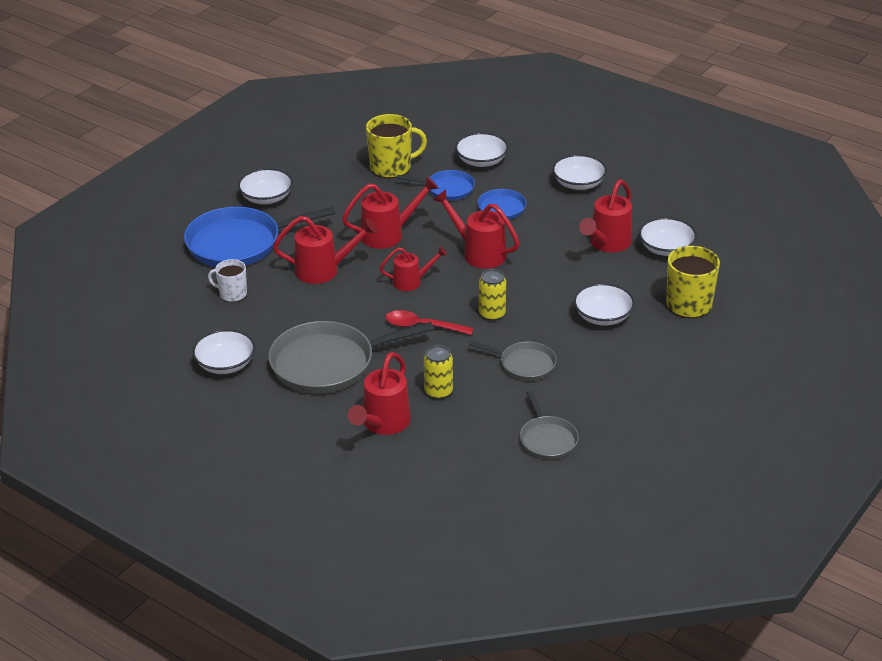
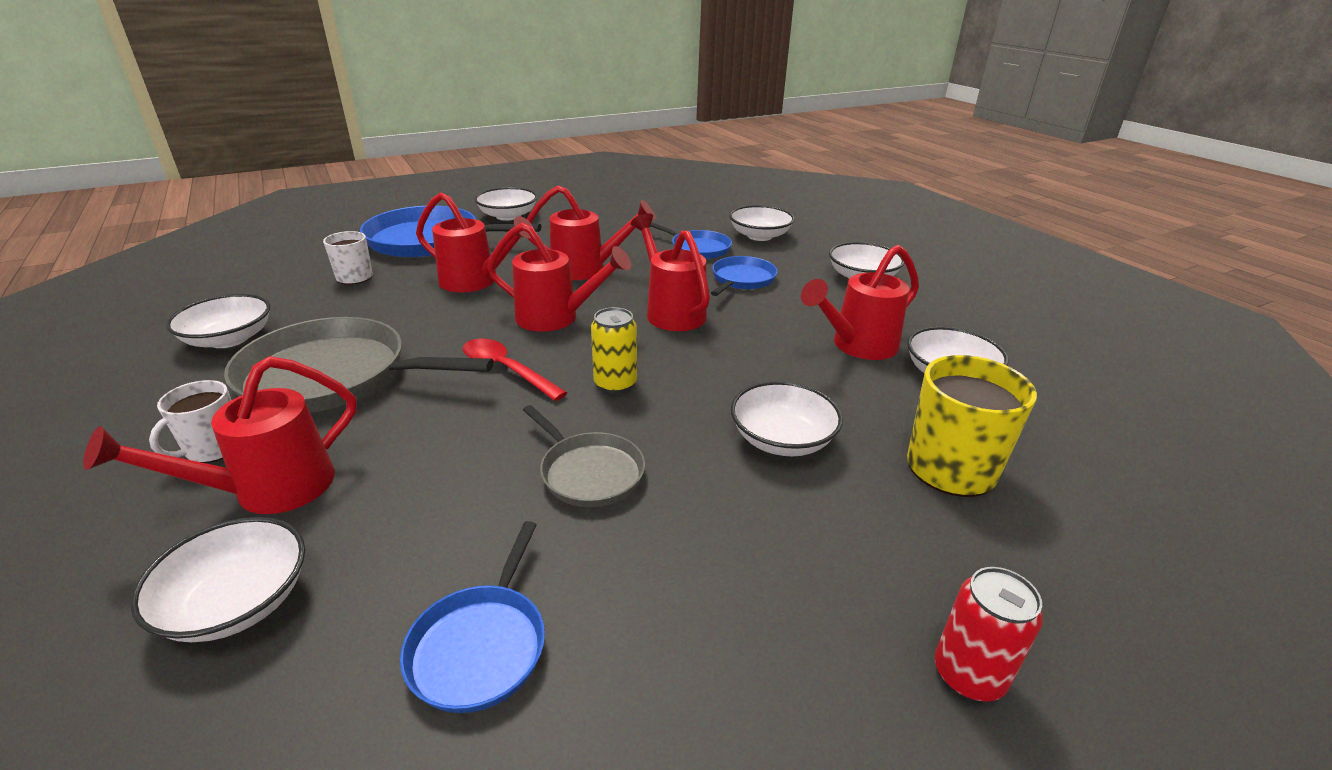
camera: 25 degrees right, 5 degrees down
(324, 418) = (213, 448): none -> white mug
(391, 167) = (658, 221): yellow mug -> none
(411, 282) = (555, 318): red watering can -> red watering can, size x1.54
(434, 462) = (237, 602): none -> white bowl
(438, 391) = (413, 468): yellow can -> none
(547, 439) = (480, 646): grey pan -> blue pan
(726, 385) = (968, 674): none -> red can

